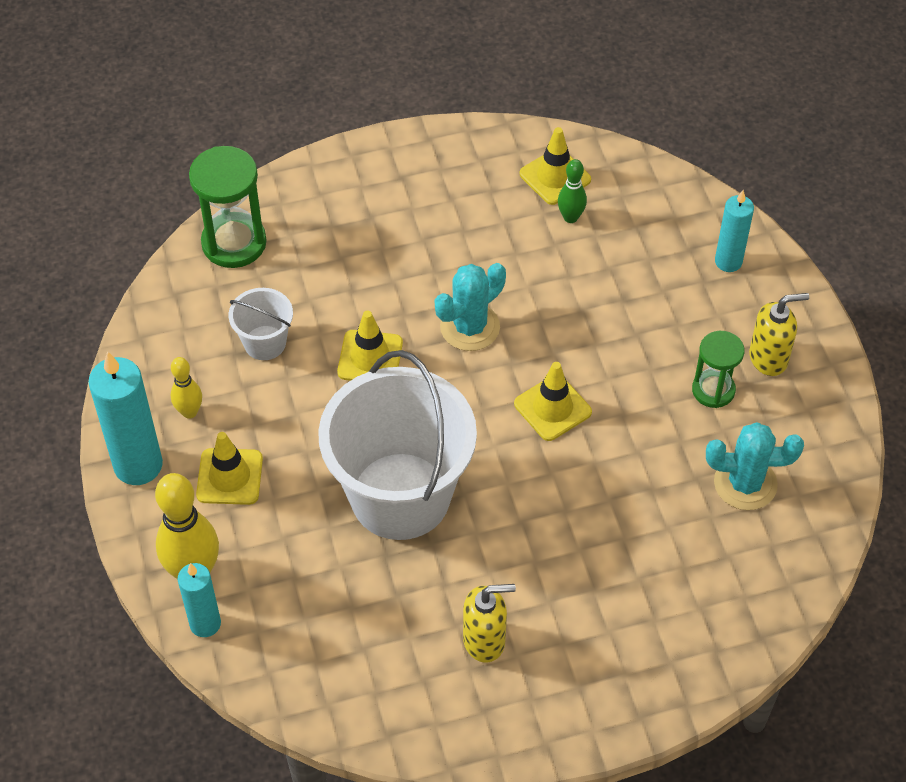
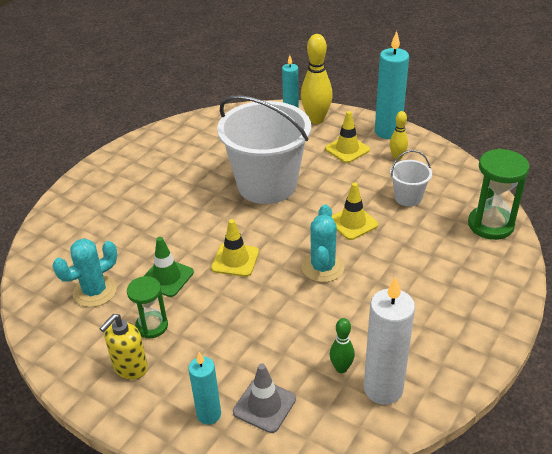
camera: 140 degrees right, 15 degrees down
(484, 640) = (173, 165): yellow soap dispenser -> none
(555, 177) = (383, 389): yellow traffic cone -> white candle
(649, 442) = (167, 277): none -> green traffic cone
(672, 235) = (264, 405): none -> grey traffic cone

